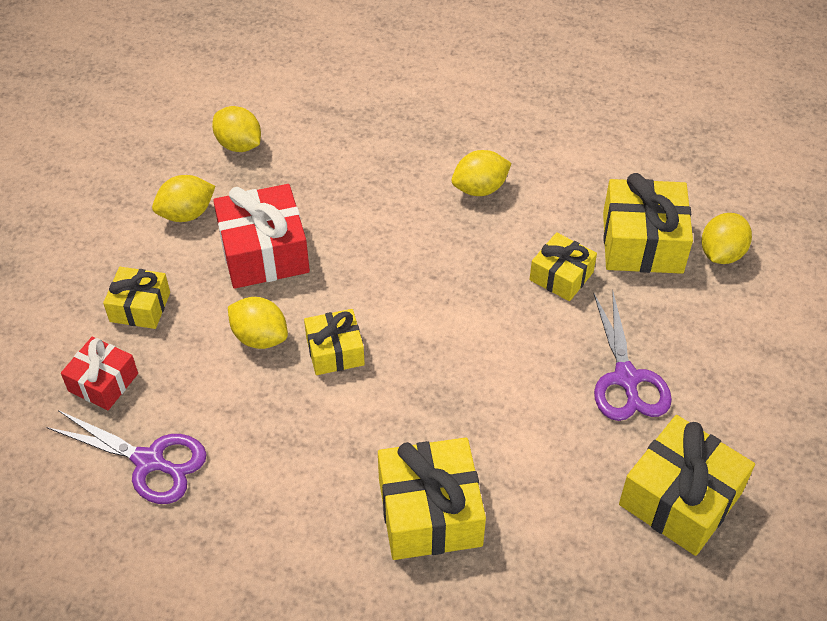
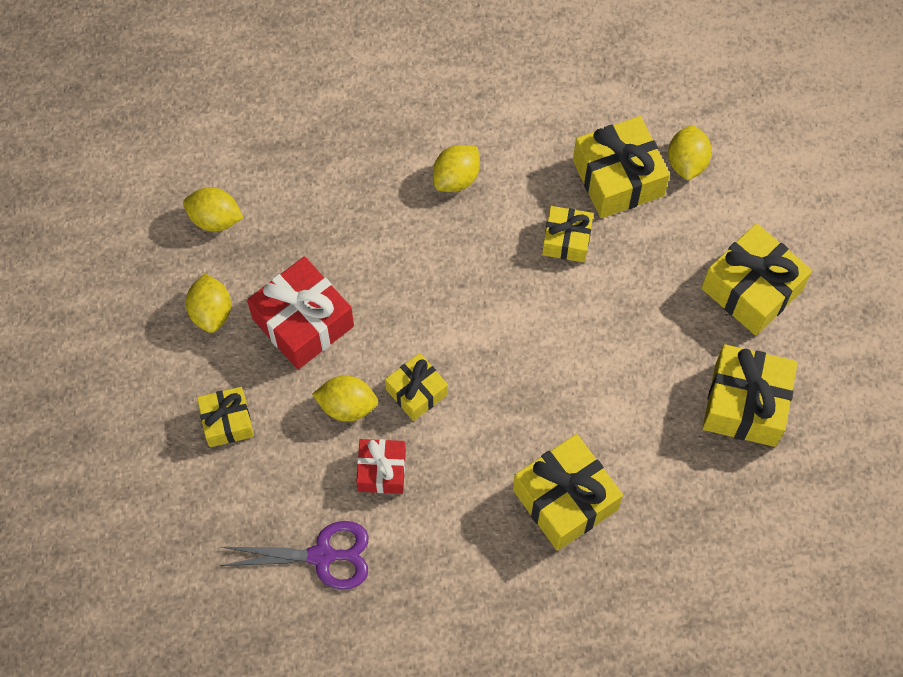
camera: 25 degrees left, 15 degrees up
(103, 382) = (240, 504): red gift -> red gift (382, 471)
(187, 214) = (211, 312): yellow lemon -> yellow lemon turned 45 degrees counterclockwise
(626, 378) = (661, 316): purple scissors -> none
(739, 390) = (752, 289): none -> yellow gift

